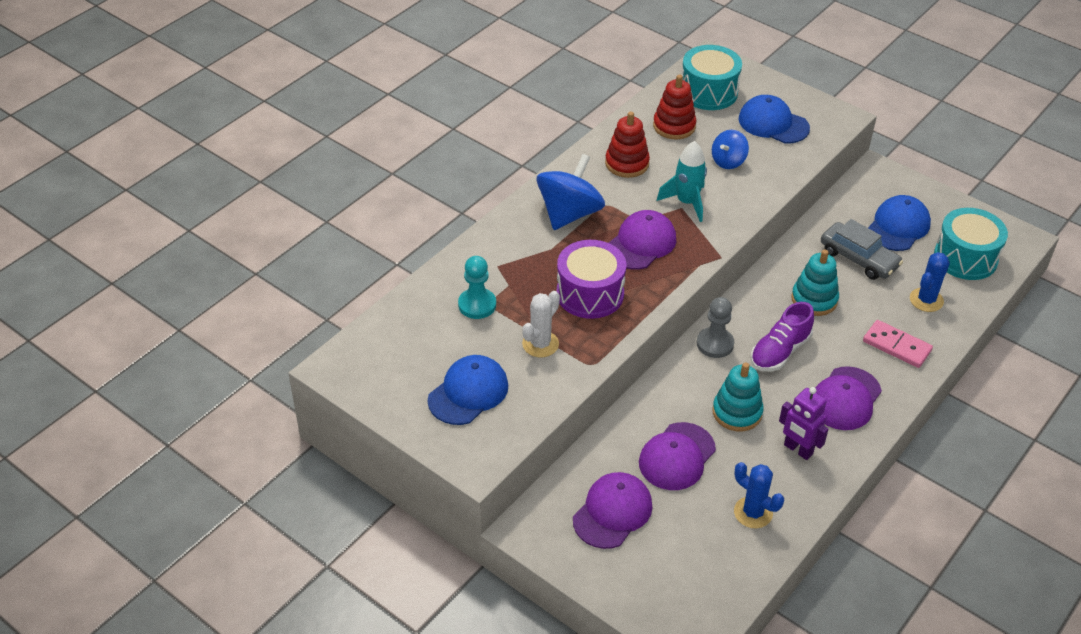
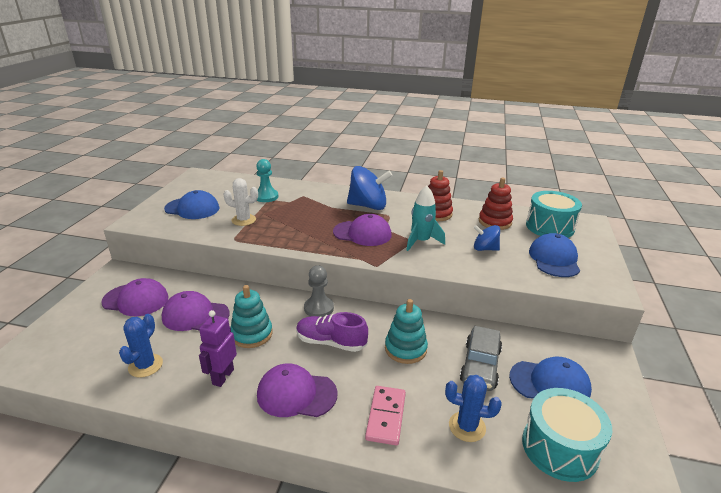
camera: 65 degrees right, 15 degrees down
(590, 294) = (299, 226): purple drum -> none

